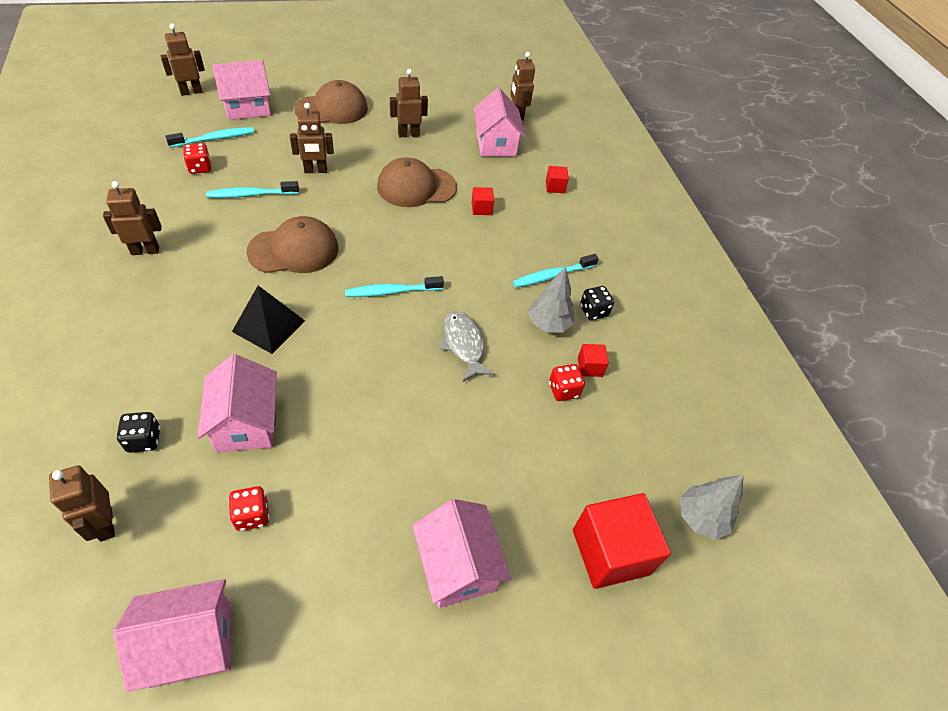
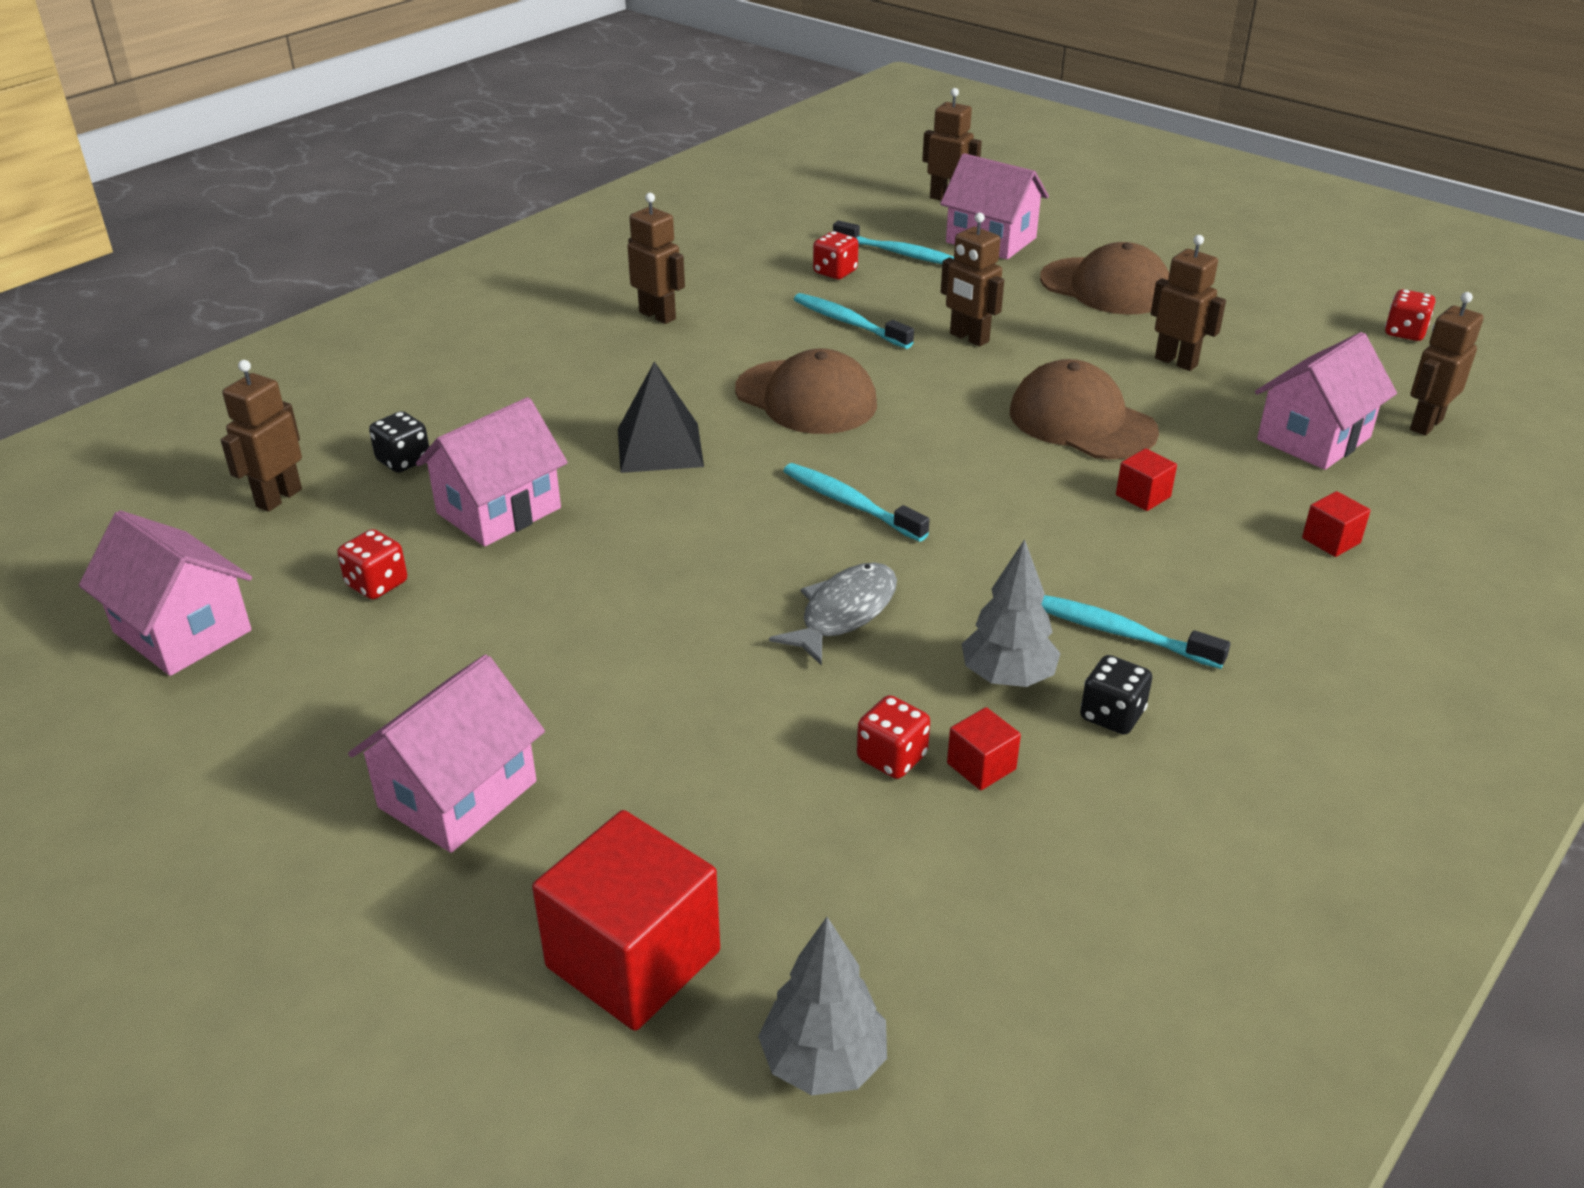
camera: 60 degrees right, 15 degrees down
(461, 74) = (1404, 333): none -> red dice

